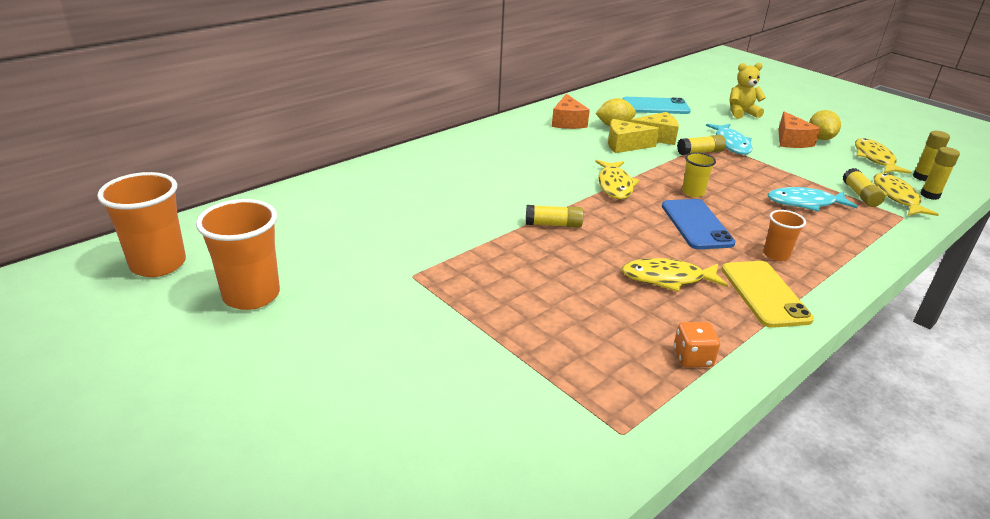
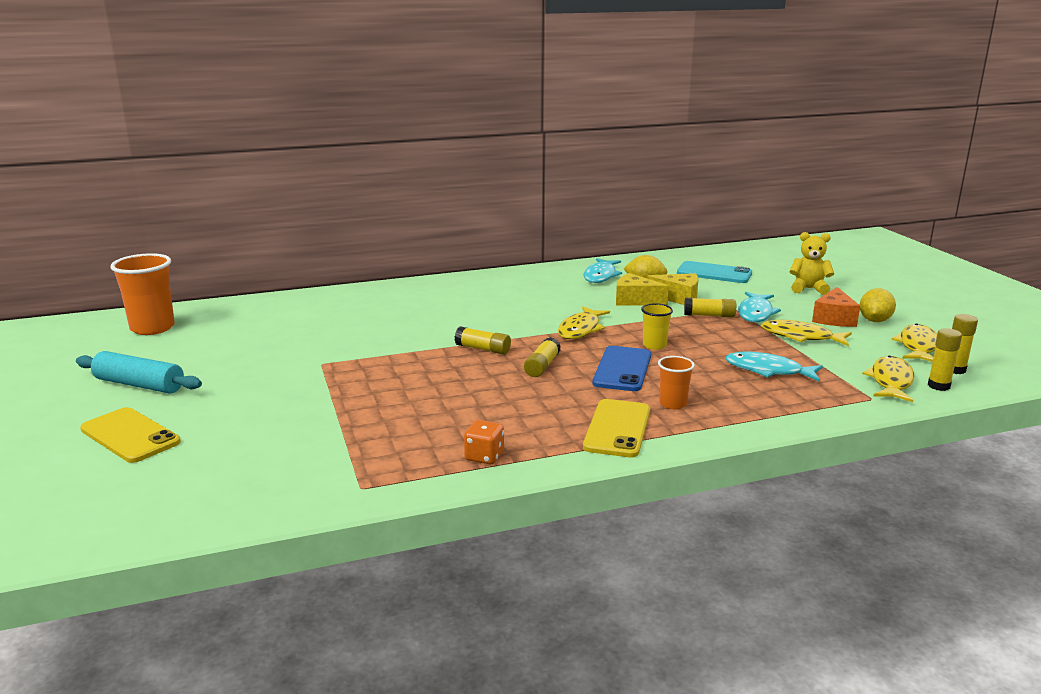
camera: 25 degrees right, 10 degrees down
(223, 353) = (139, 385): none -> turquoise rolling pin
(251, 295) = (193, 356): orange cup -> none
(287, 434) = (130, 435): none -> yellow phone
(567, 122) = (600, 276): orange cheese -> turquoise fish
(667, 278) = (537, 402): yellow fish -> yellow fish (801, 337)
(860, 195) = (846, 373): yellow glue stick -> yellow glue stick (542, 366)

